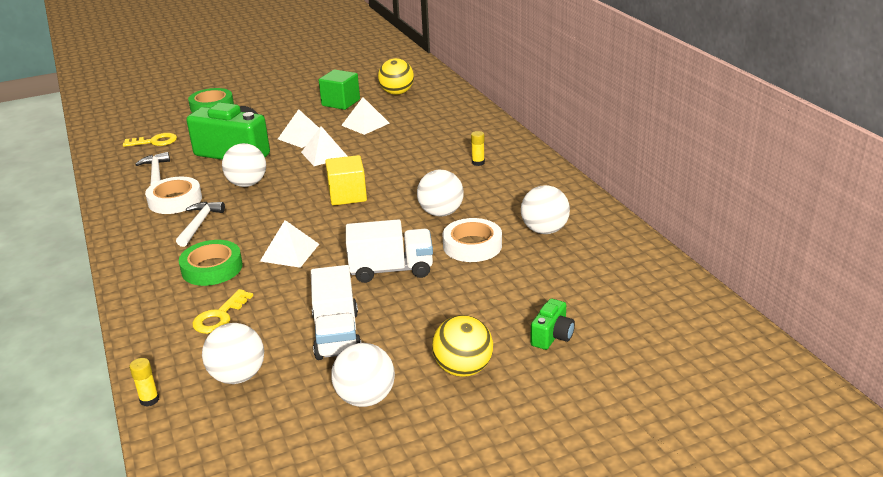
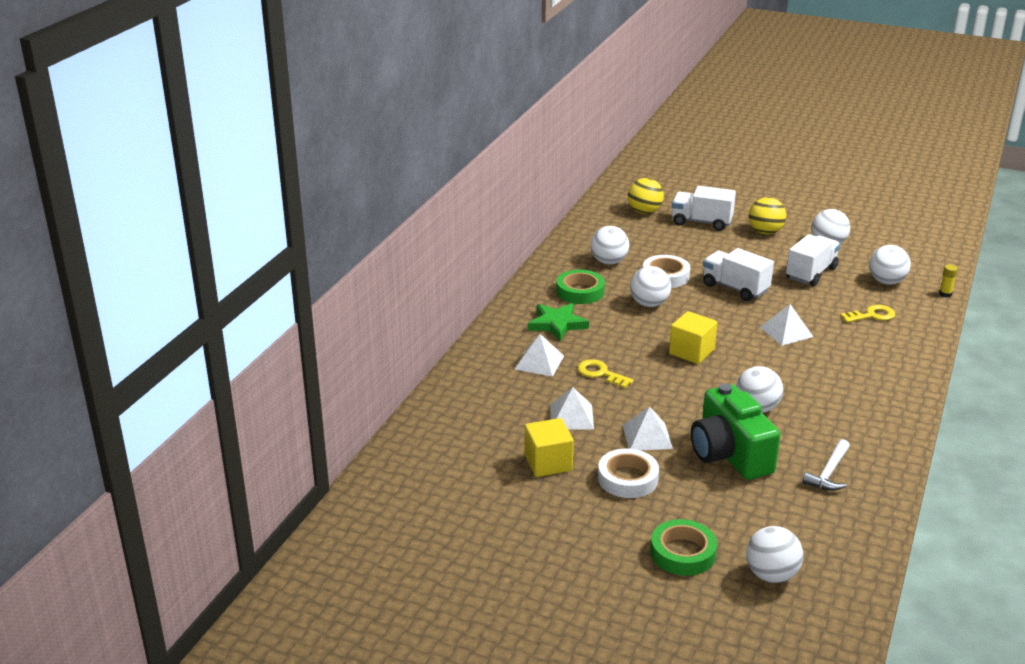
camera: 135 degrees left, 0 degrees up
(152, 118) = (771, 575): none -> white ball
(154, 142) = (798, 525): yellow key -> yellow key (600, 373)
(175, 200) = (834, 426): white tape -> white tape (627, 478)
(199, 224) = (832, 390): white hammer -> none
(212, 268) = (851, 348): green tape -> green tape (580, 291)
(324, 154) = (656, 402): white pyramid -> white pyramid (539, 362)
(341, 102) = (548, 463): green cube -> yellow cube
(397, 93) = (478, 440): yellow ball -> yellow ball (644, 212)
(478, 163) = (557, 324): yellow glue stick -> green star
(552, 336) = (701, 222): green camera -> white truck

